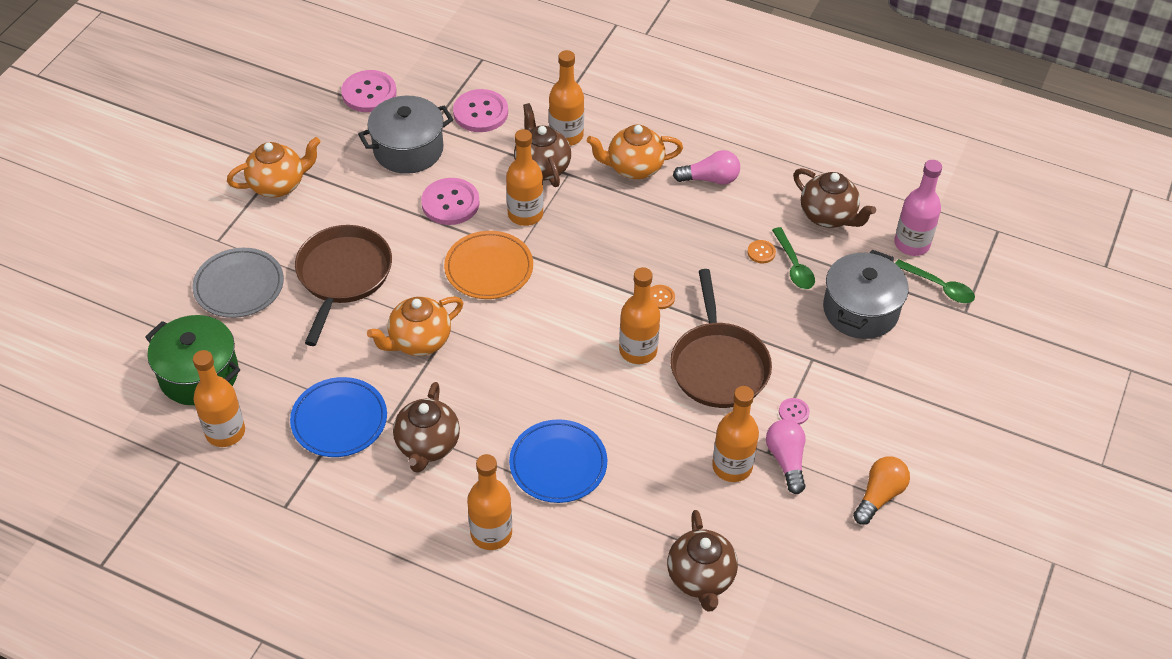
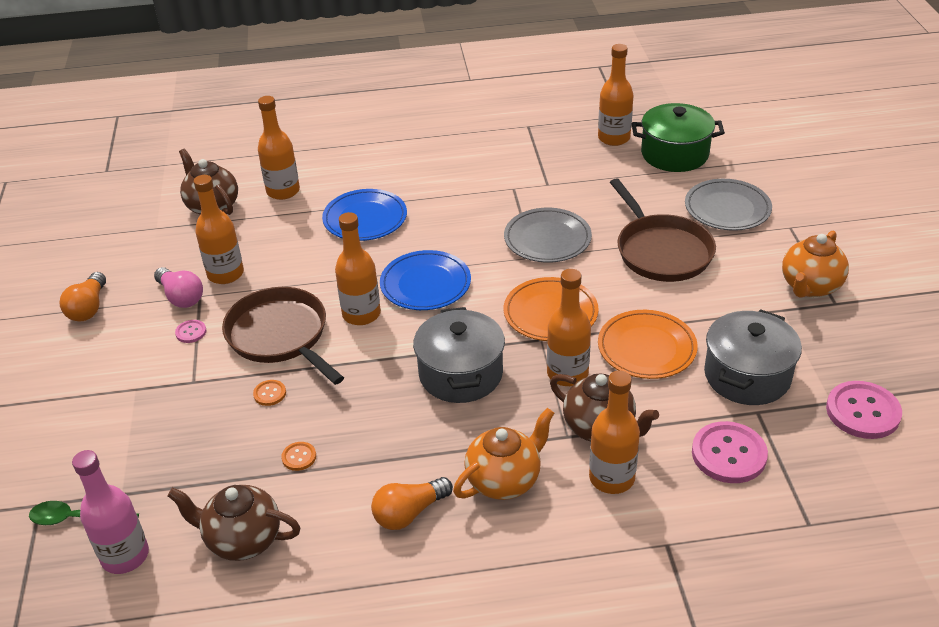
camera: 150 degrees right, 10 degrees down
(339, 420) = (547, 174): blue plate -> blue plate (425, 284)
(419, 341) = (547, 239): orange teapot -> grey plate
(427, 445) = (470, 188): brown teapot -> none
(450, 203) = (646, 348): pink button -> orange plate
(491, 533) = (379, 168): orange bottle -> orange bottle (283, 191)
(660, 297) = (373, 364): orange button -> orange button (270, 394)
(710, 179) = (409, 513): pink light bulb -> orange light bulb
(794, 266) = (255, 460): green spoon -> none
(860, 310) = (161, 449): grey pot -> grey pot (460, 374)

